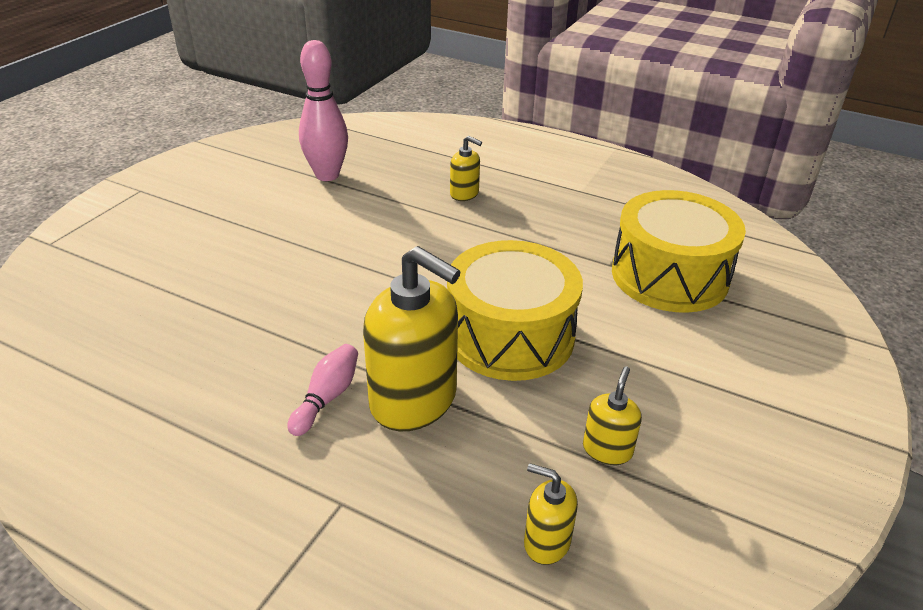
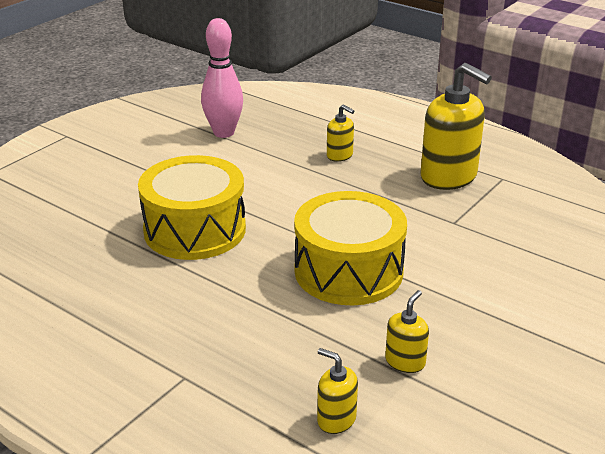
camera: 10 degrees right, 5 degrees down
(327, 397) = (188, 304): pink bowling pin -> none
(414, 400) = (257, 312): yellow soap dispenser -> yellow soap dispenser (449, 177)
(669, 276) = (503, 235): yellow drum -> yellow drum (195, 230)

